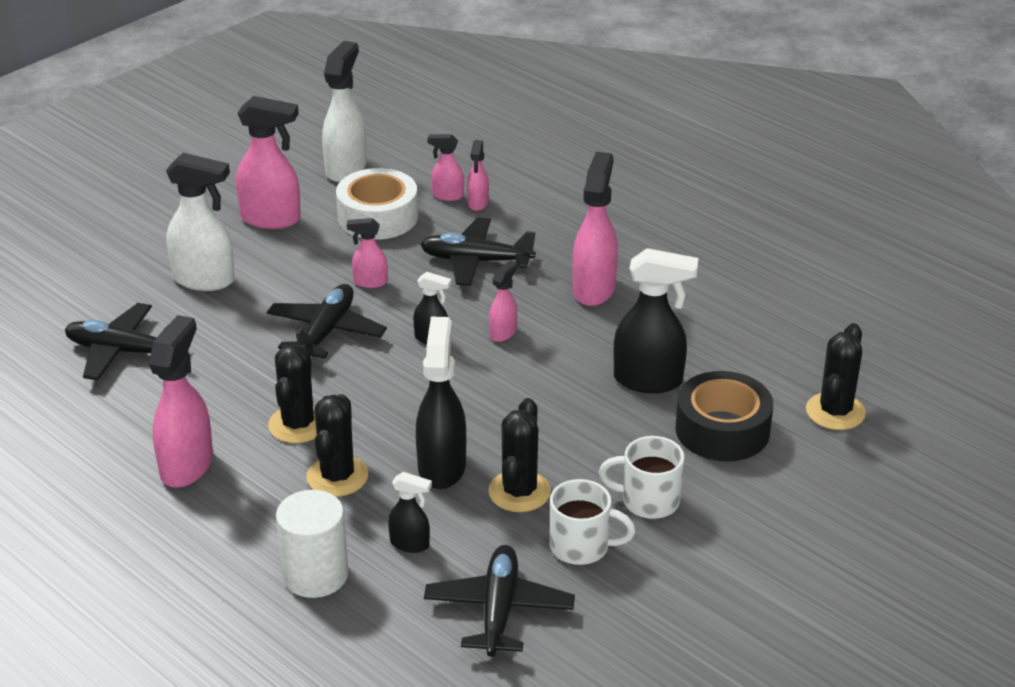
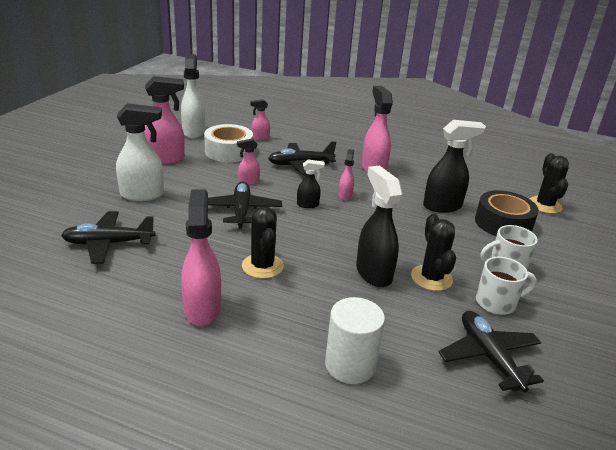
camera: 25 degrees left, 5 degrees down
(337, 476) = (313, 293): black cactus -> none
(410, 544) = (395, 326): black spray bottle -> none
(478, 203) = (279, 139): pink spray bottle -> none

